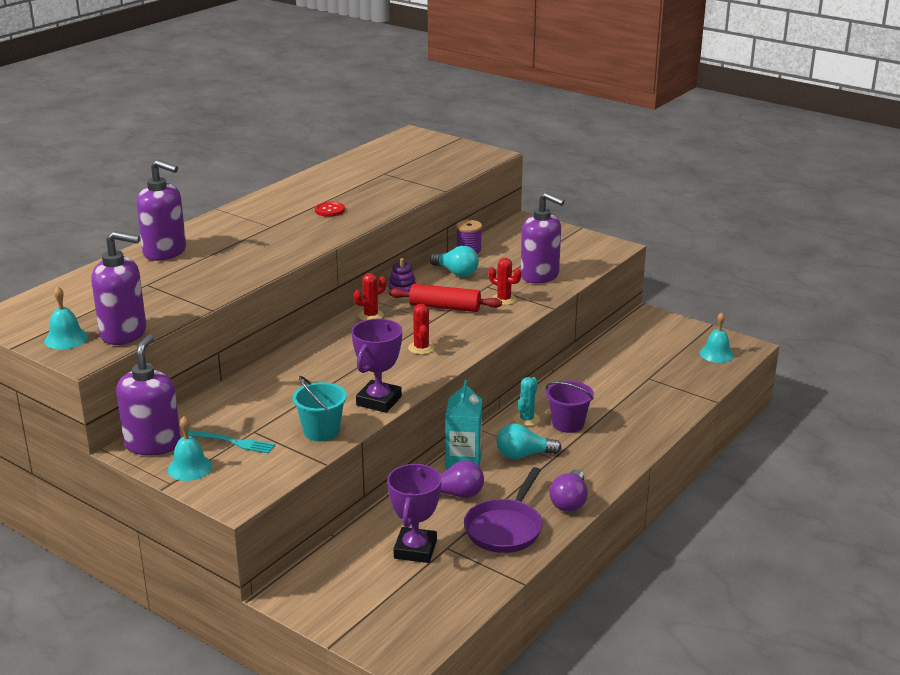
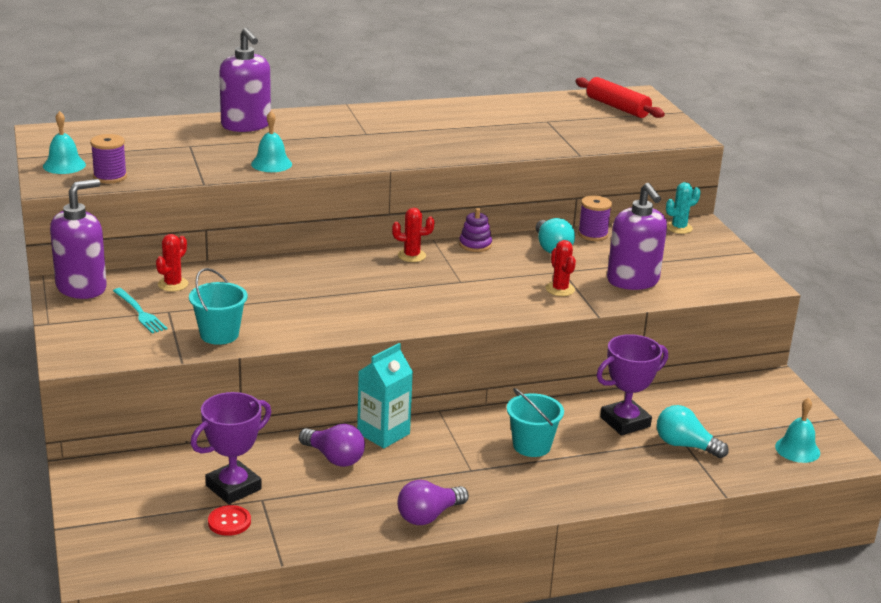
camera: 35 degrees right, 0 degrees up
(124, 333) = (110, 177): purple soap dispenser -> purple spool
(190, 468) = (79, 318): turquoise bell -> turquoise bell (271, 164)
(329, 210) = (440, 137): red button -> red button (229, 522)
(379, 401) = (305, 330): purple trophy -> purple trophy (625, 422)
(421, 348) = (412, 301): red cactus -> red cactus (173, 284)
(445, 307) = (491, 274): red rolling pin -> red rolling pin (617, 107)
(505, 528) = (335, 509): purple pan -> none
(523, 455) = (446, 454): turquoise light bulb -> turquoise light bulb (685, 445)
(526, 419) = (497, 423): turquoise cactus -> turquoise cactus (679, 228)
(568, 424) = (531, 446): purple bucket -> turquoise bucket

